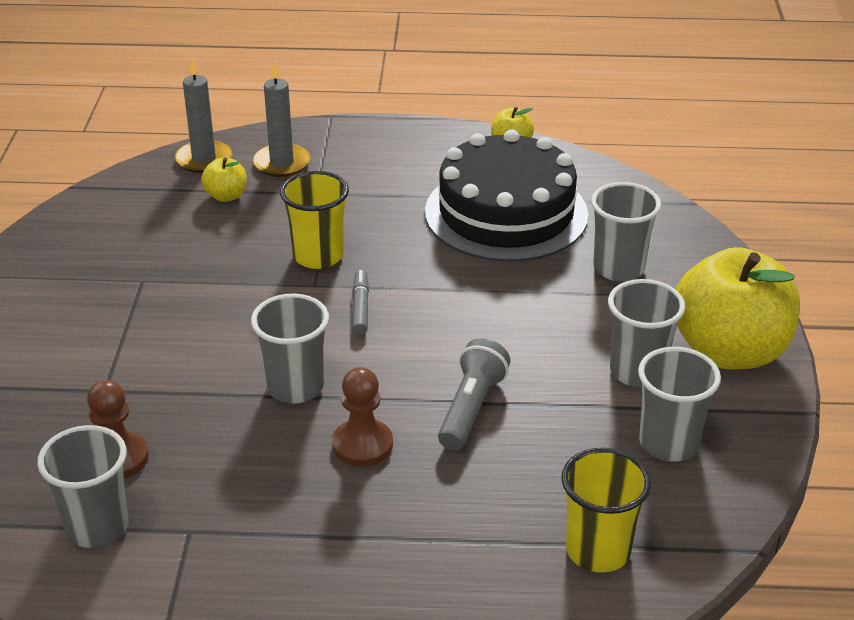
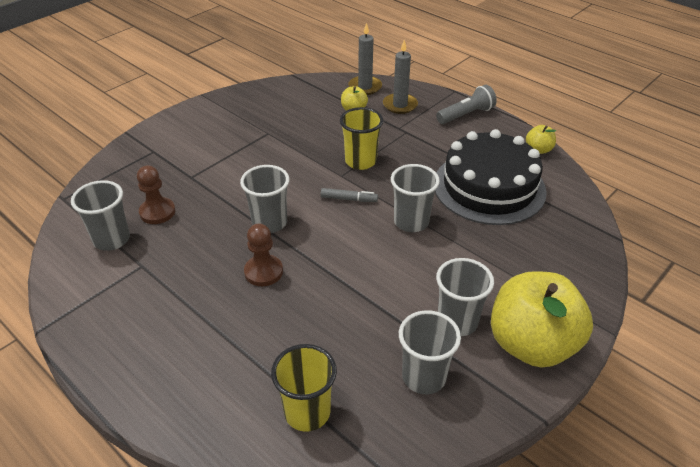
camera: 40 degrees right, 5 degrees up
(360, 308) = (349, 199): grey marker -> grey marker turned 60 degrees clockwise
(471, 408) = (339, 285): grey flashlight -> grey flashlight (466, 115)
(619, 268) = (520, 253): grey cup -> grey cup (411, 222)

